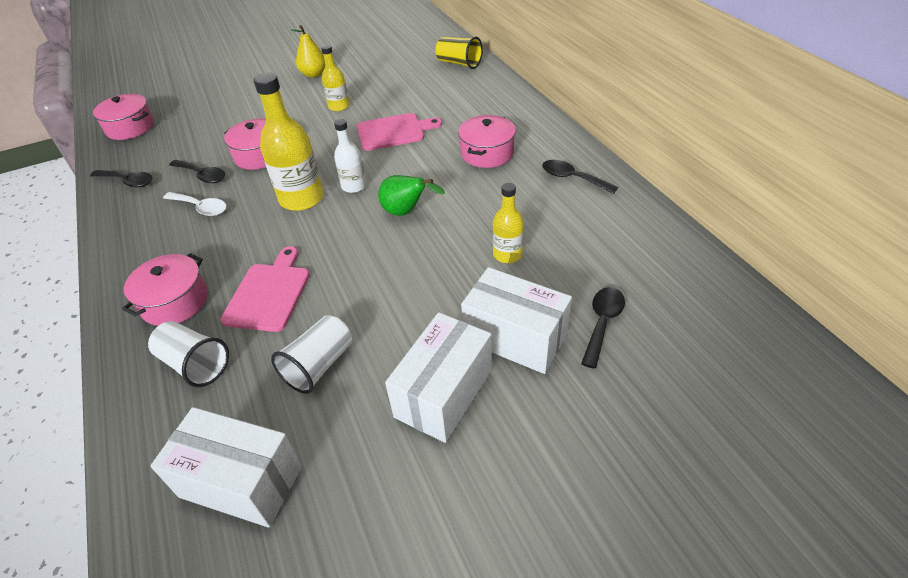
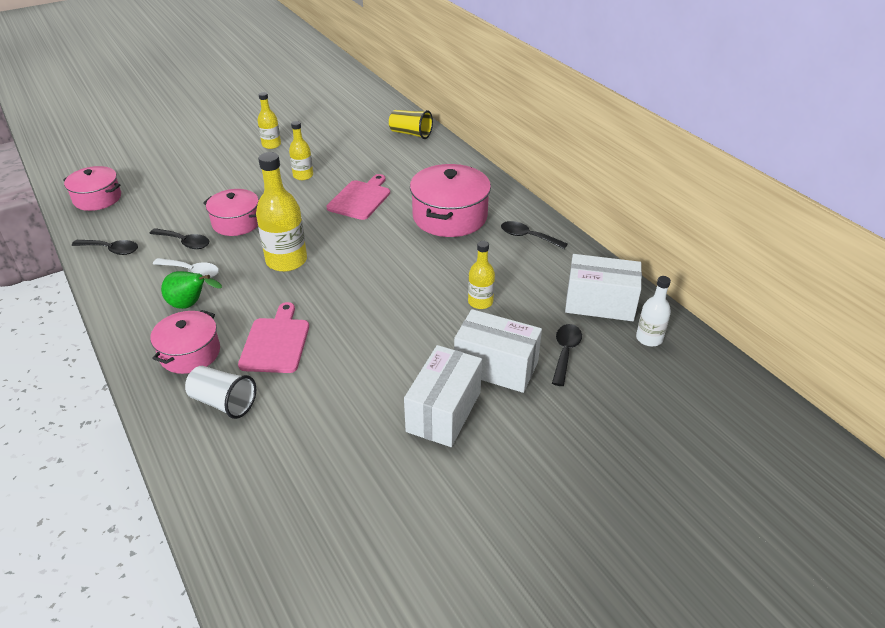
camera: 10 degrees left, 5 degrees down
(241, 481) = (288, 486): white box -> white box (600, 303)
(314, 74) = (271, 145): yellow pear -> yellow bottle
(319, 365) = (334, 397): white cup -> none
(354, 186) = (333, 248): white bottle -> white bottle (649, 338)
(393, 132) = (360, 199): pink cutting board -> pink cutting board turned 45 degrees counterclockwise
(406, 212) = (386, 269): green pear -> green pear (191, 305)
(487, 153) = (450, 216): pink pot -> pink pot, size x1.57

